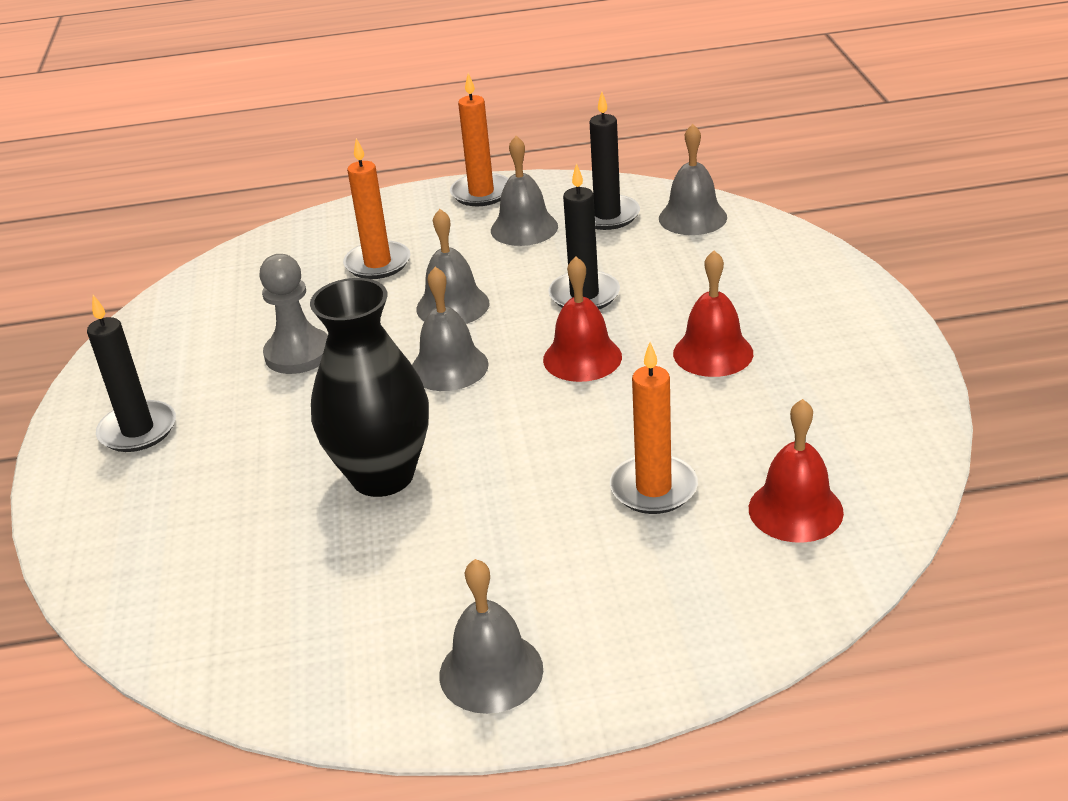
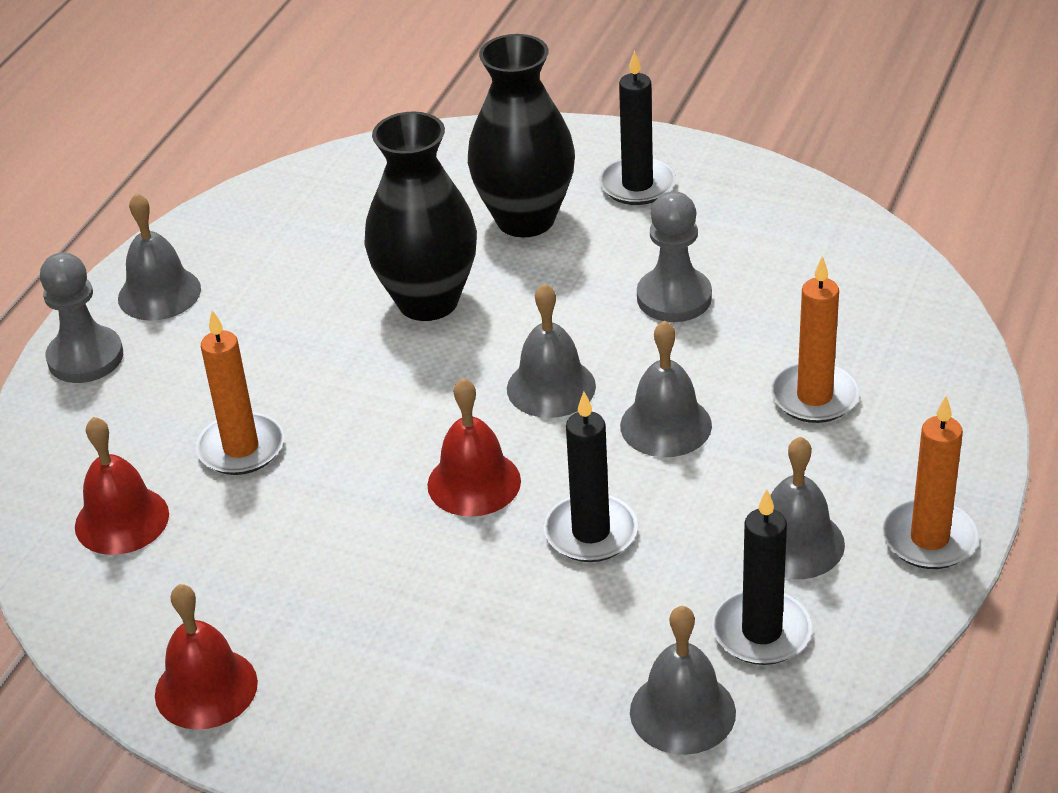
camera: 120 degrees right, 5 degrees up
(223, 472) = (525, 219): none -> black vase
(630, 668) = (85, 357): none -> grey pawn
(713, 353) = (384, 581): red bell -> red bell (206, 688)

